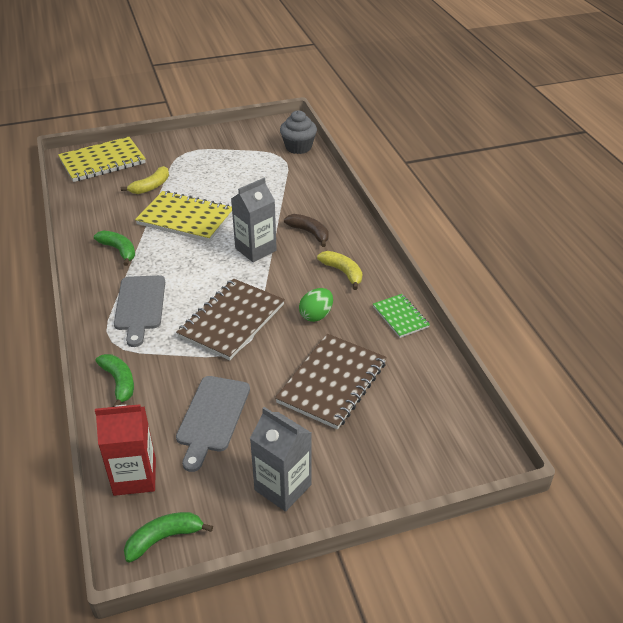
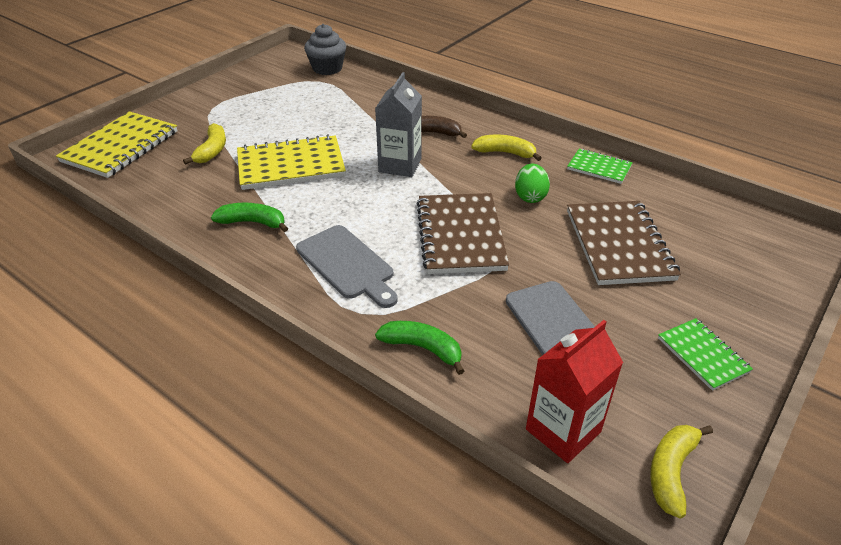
camera: 35 degrees left, 0 degrees up
(164, 538) = (671, 471): green banana -> yellow banana
(283, 487) = (703, 355): grey carton -> green notebook

